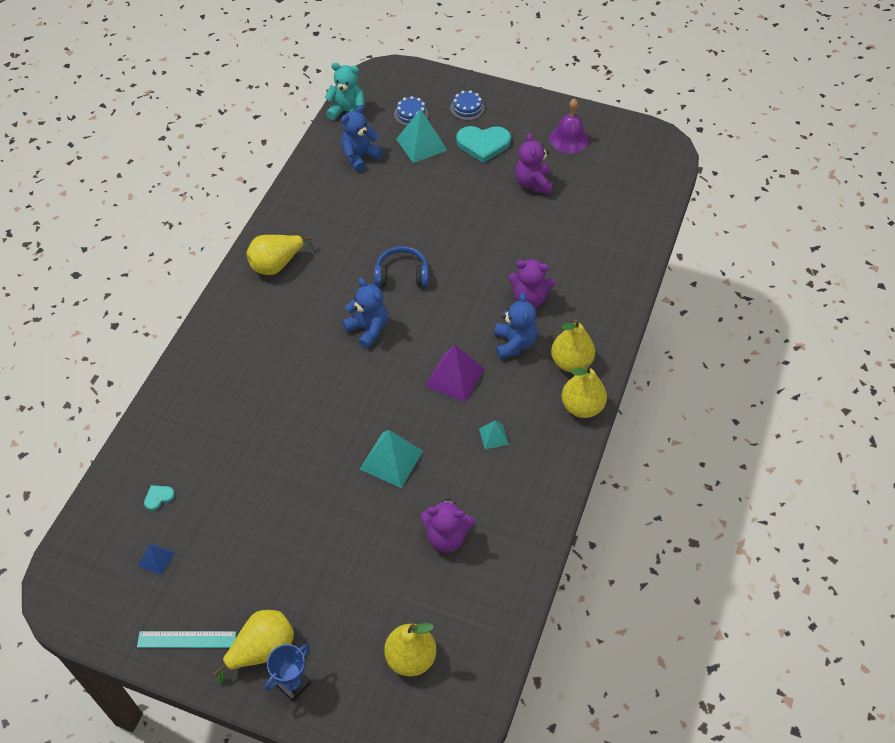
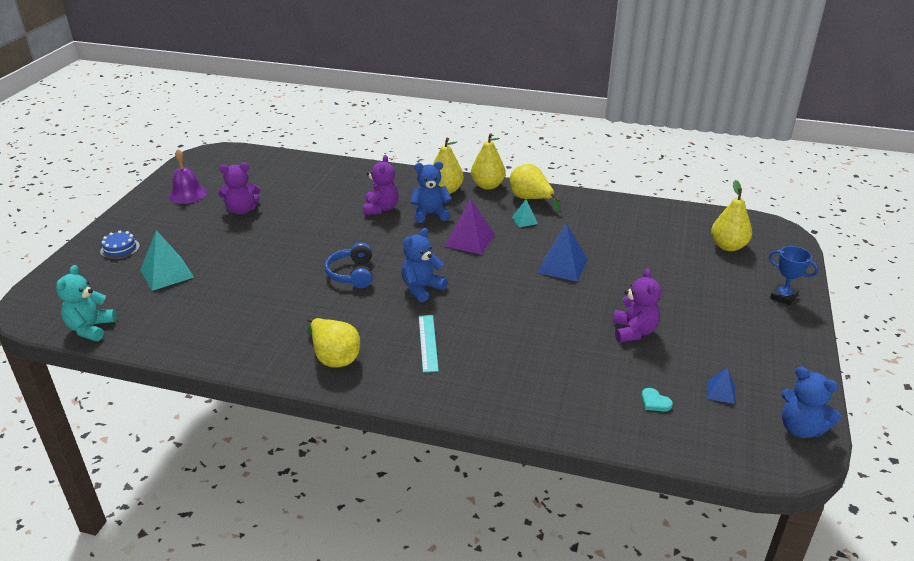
camera: 95 degrees left, 20 degrees down
(187, 639) = (784, 359): turquoise ruler -> turquoise ruler (428, 343)
(262, 650) = (766, 315): yellow pear -> yellow pear (531, 199)
(360, 157) = (173, 313): blue teddy bear -> blue teddy bear (801, 428)
(391, 460) = (562, 266): turquoise pyramid -> blue pyramid
(411, 114) = (114, 283): blue cake -> none
(446, 537) = (623, 237): purple teddy bear -> purple teddy bear (633, 331)
(483, 144) = (179, 237): turquoise heart -> none

